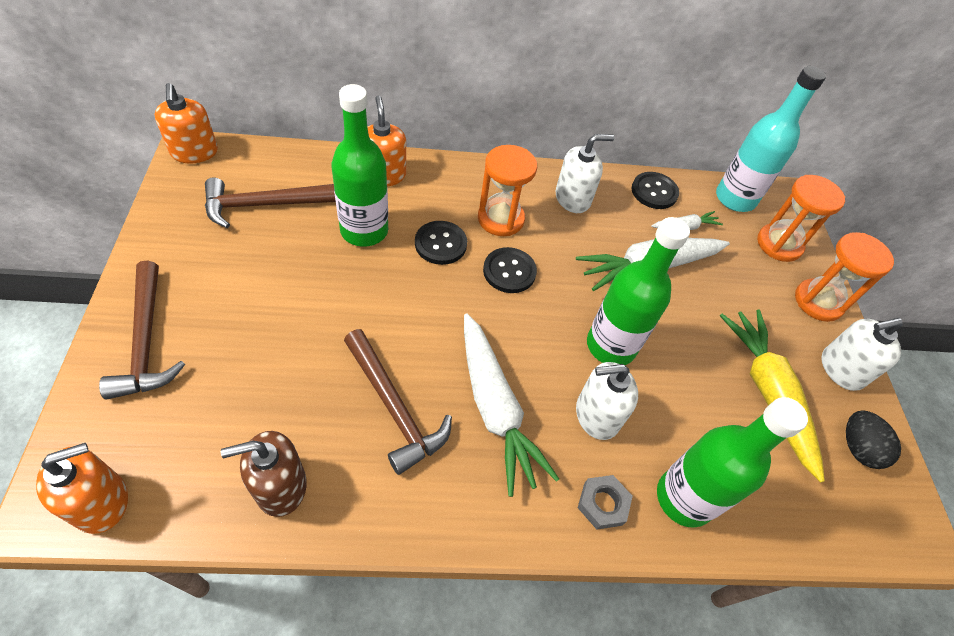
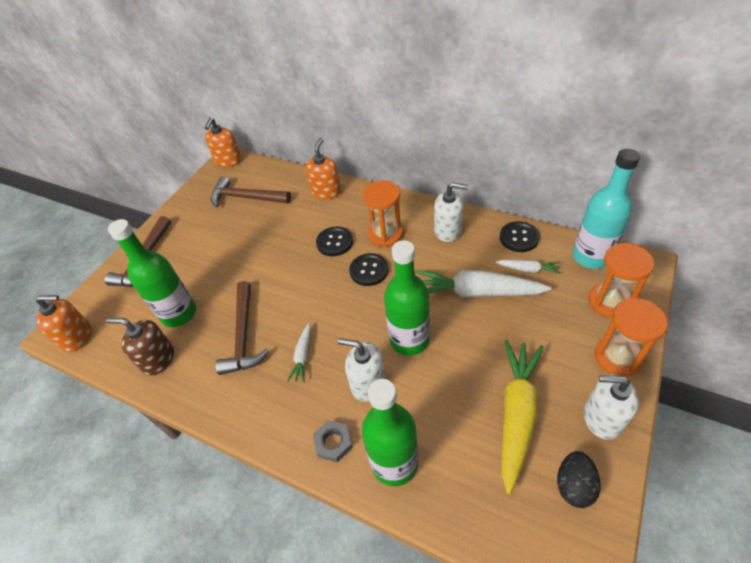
camera: 40 degrees right, 5 degrees down
(364, 231) = (293, 224): green bottle -> green bottle (179, 313)
(495, 408) = (303, 356): white carrot -> white carrot, size x0.48

